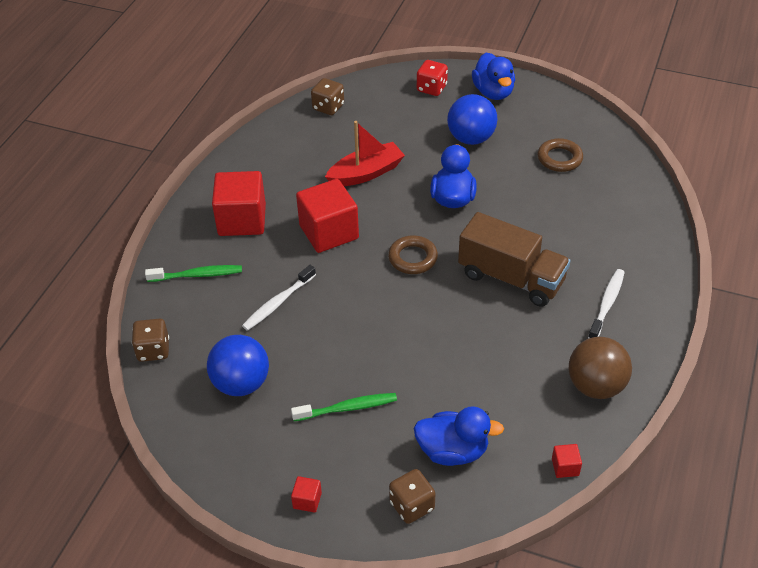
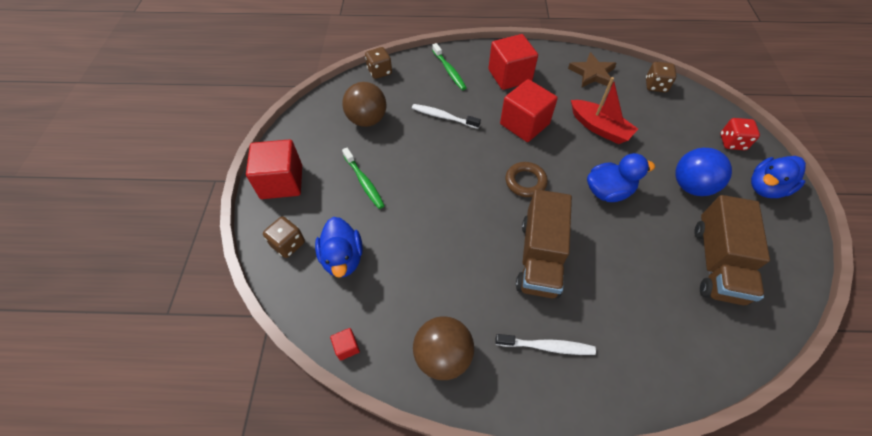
camera: 70 degrees right, 10 degrees up
(241, 383) = (367, 120): blue ball -> brown ball
(280, 148) = (592, 73): none -> brown star
(307, 500) = (281, 182): red cube -> red cube, size x2.38
(559, 158) = (717, 263): brown ring -> brown truck

